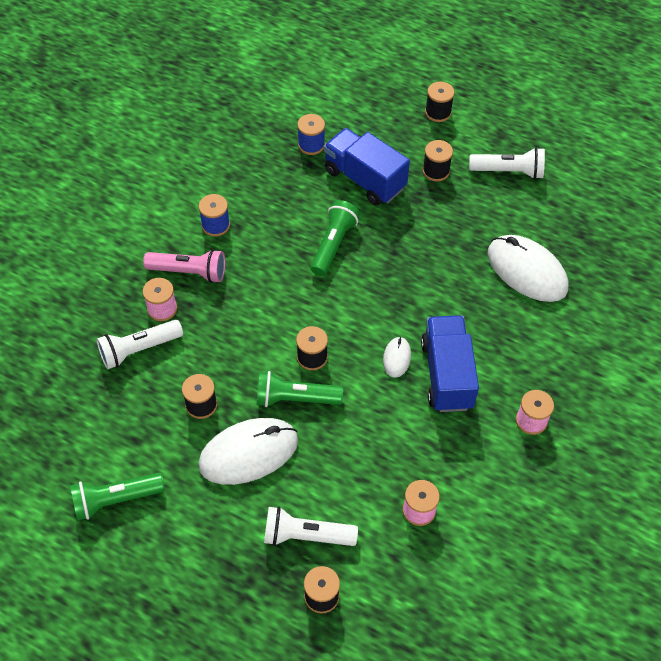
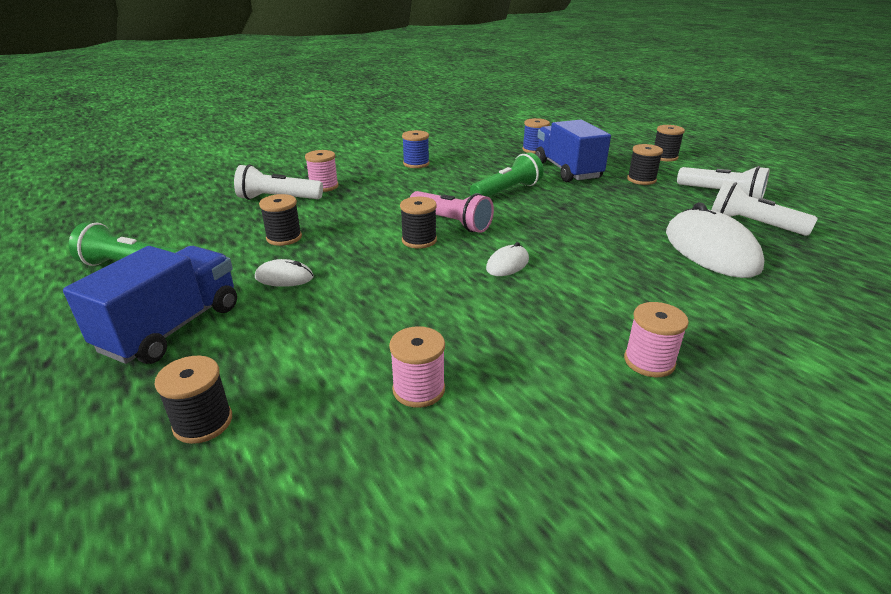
camera: 30 degrees right, 25 degrees down
(189, 272) = (368, 177): pink flashlight -> pink flashlight (451, 222)
(248, 453) = (284, 277): white mouse -> white mouse, size x0.47
(295, 398) = (373, 258): green flashlight -> none
(306, 535) = (259, 357): white flashlight -> white flashlight (753, 224)
(447, 374) = (557, 291): blue truck -> blue truck (172, 328)

